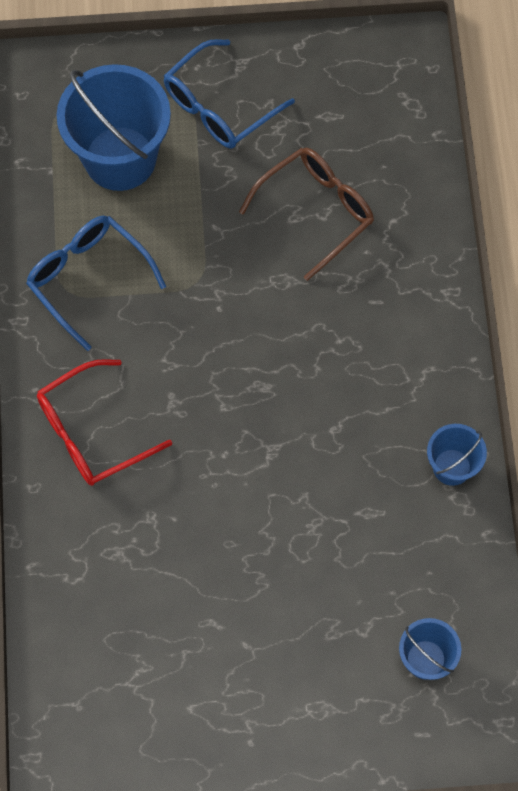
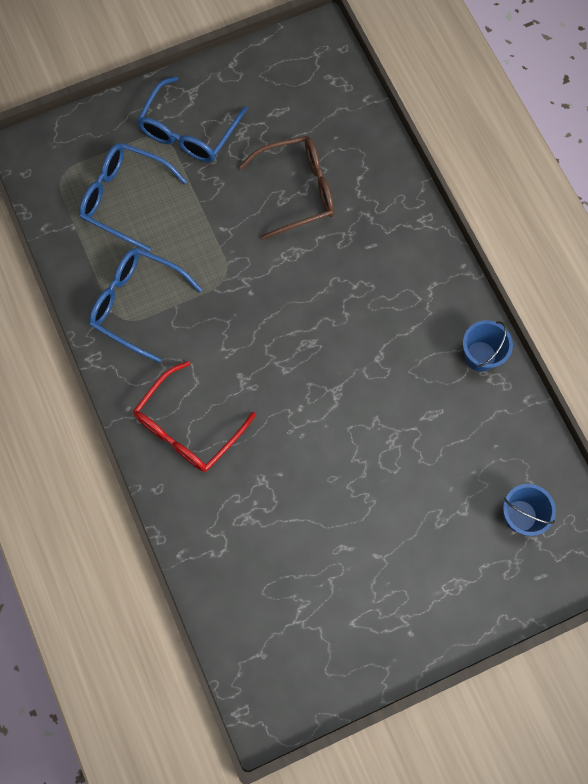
camera: 20 degrees left, 5 degrees up
(120, 158) = (125, 198): blue bucket -> blue glasses
(315, 212) = (297, 191): brown glasses -> brown glasses turned 45 degrees clockwise

